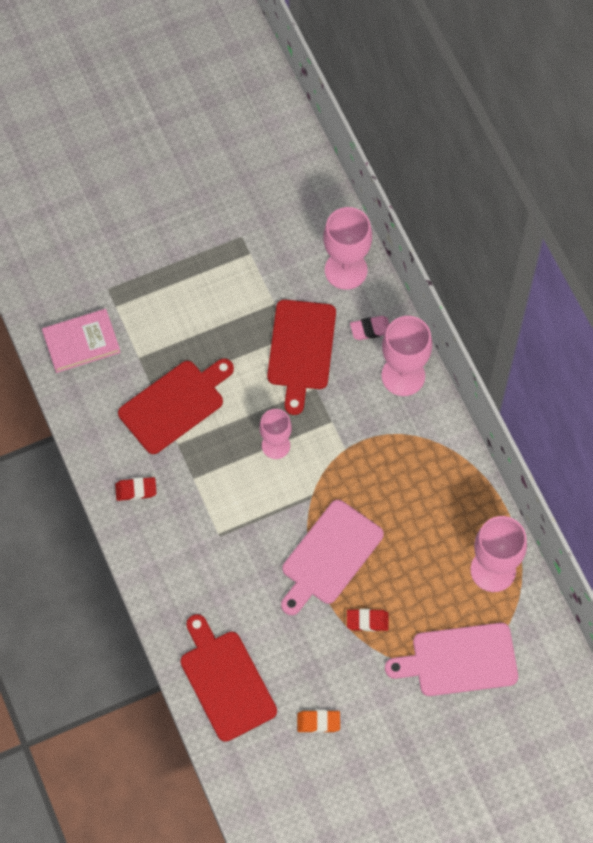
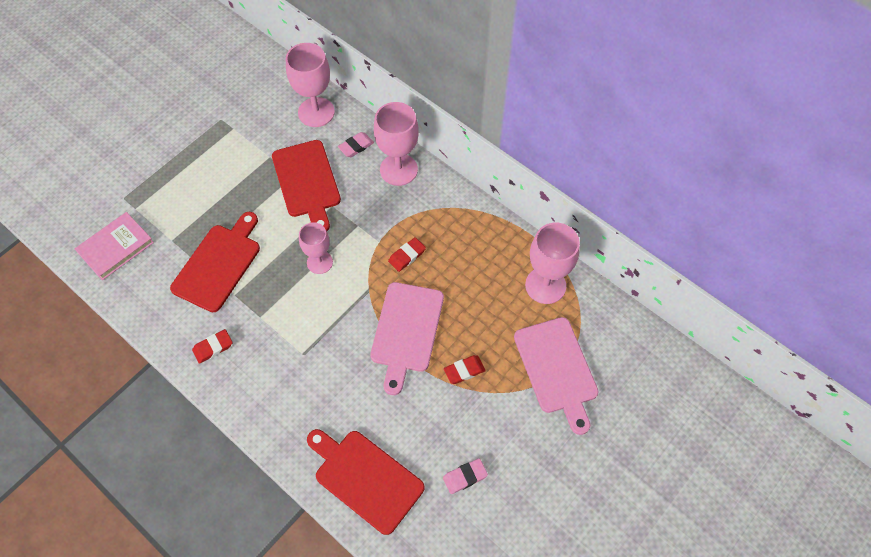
camera: 25 degrees left, 5 degrees down
(318, 722) = (465, 477): orange eraser -> pink eraser
(367, 477) = (407, 256): none -> red eraser
(459, 660) = (557, 369): pink cutting board -> pink cutting board turned 75 degrees counterclockwise

